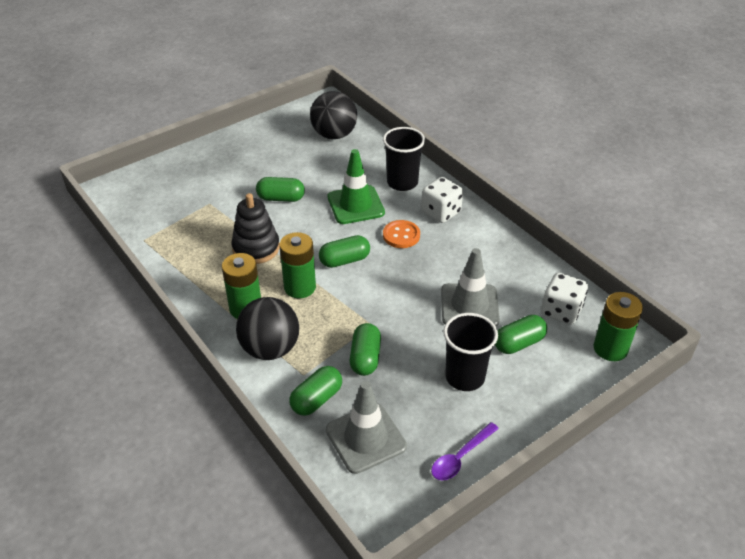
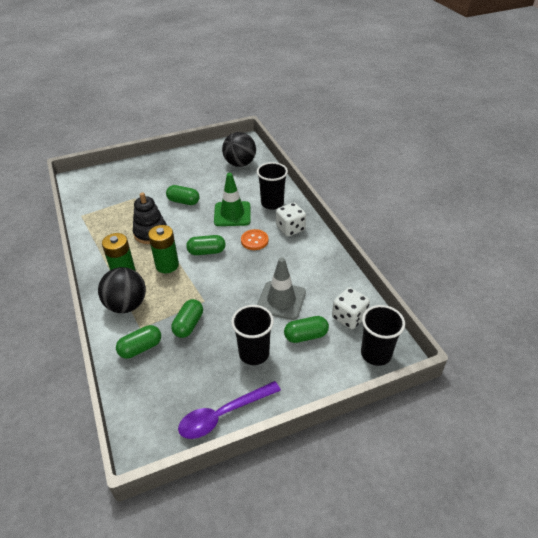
camera: 15 degrees right, 0 degrees up
(366, 438) = (161, 384): grey traffic cone -> none
(460, 457) = (223, 415): purple spoon -> purple spoon, size x1.54
(610, 348) = (376, 354): green battery -> black cup

